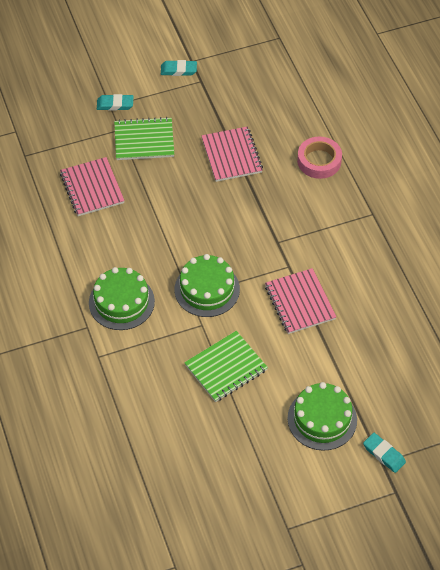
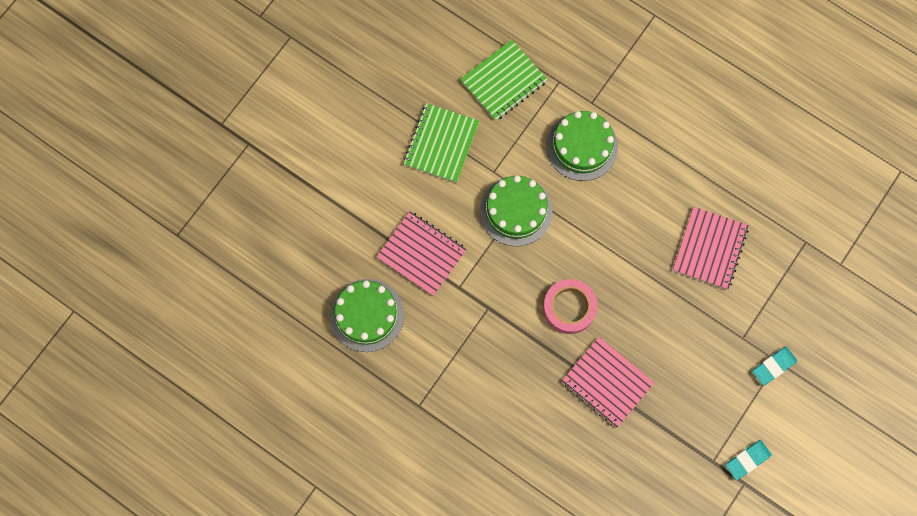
camera: 145 degrees right, 20 degrees up
(92, 188) = (709, 249): pink notebook -> pink notebook turned 75 degrees clockwise
(144, 140) = (707, 341): green notebook -> green notebook (503, 81)
(319, 161) = (515, 437): pink tape -> pink tape (569, 308)
(322, 419) = (324, 150): green cake -> green cake (367, 315)
(384, 454) = (251, 152): turquoise eraser -> none

